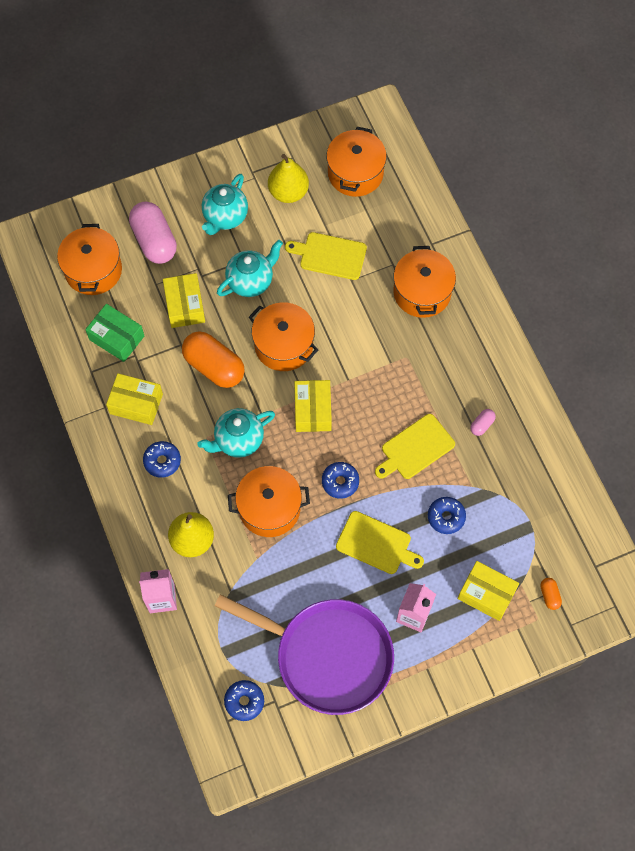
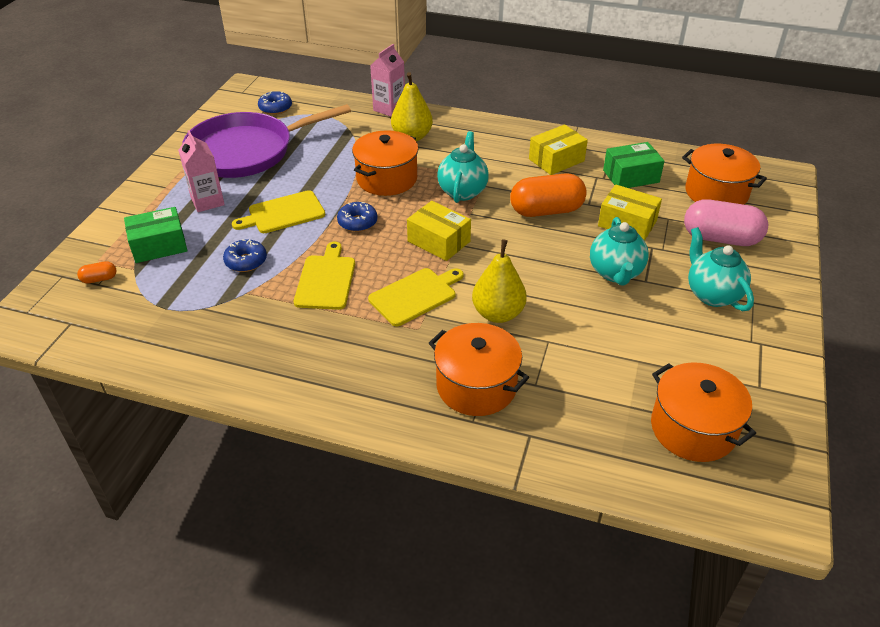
camera: 130 degrees right, 25 degrees down
(162, 461) = (491, 151): blue donut -> none
(284, 345) = (523, 258): orange pot -> none
(288, 192) = (709, 356): yellow pear -> yellow pear (498, 313)
(330, 255) = (594, 342): yellow cutting board -> yellow cutting board (415, 295)
(482, 425) = (287, 336): pink capsule -> none
(486, 594) = (159, 245): yellow box -> green box
(549, 595) = (99, 279): orange capsule -> orange capsule turned 45 degrees counterclockwise

